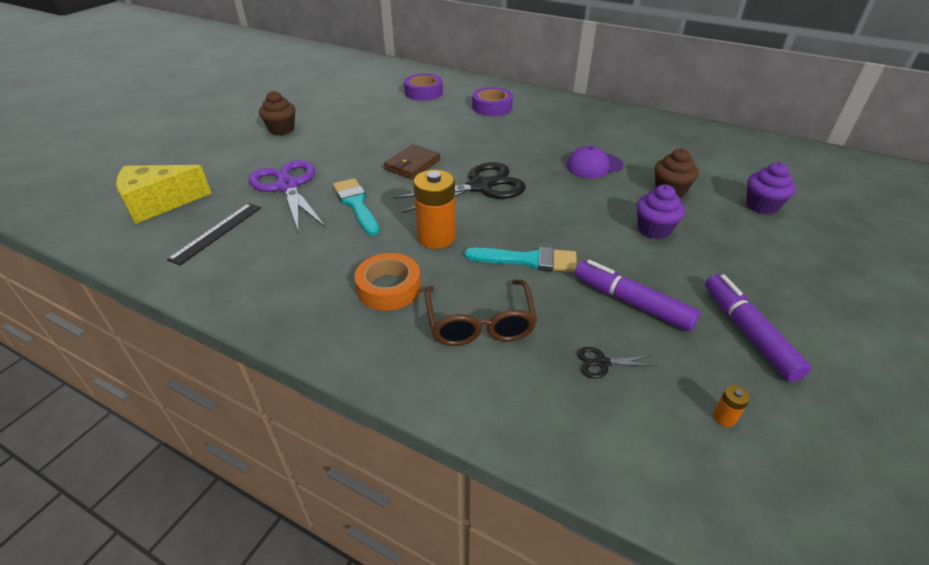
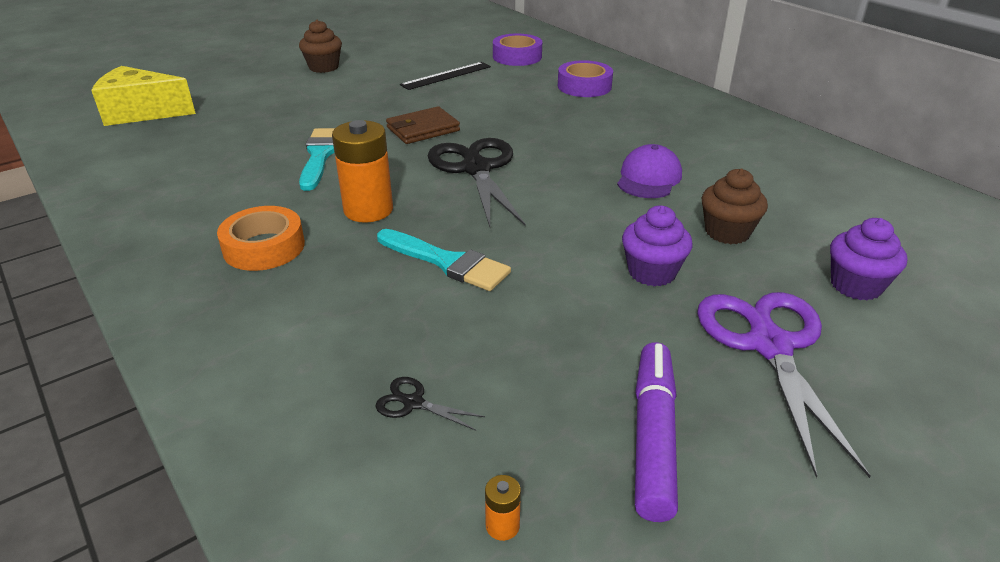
camera: 25 degrees right, 5 degrees down
(216, 232) = (162, 150): black ruler -> black ruler (446, 75)
(287, 186) = (271, 123): purple scissors -> purple scissors (769, 346)
(480, 186) = (476, 169): black scissors -> black scissors turned 105 degrees counterclockwise
(480, 323) = (319, 312): brown glasses -> none
(594, 165) = (649, 178): purple cap -> purple cap turned 105 degrees clockwise
(631, 302) = (526, 347): purple marker -> none

